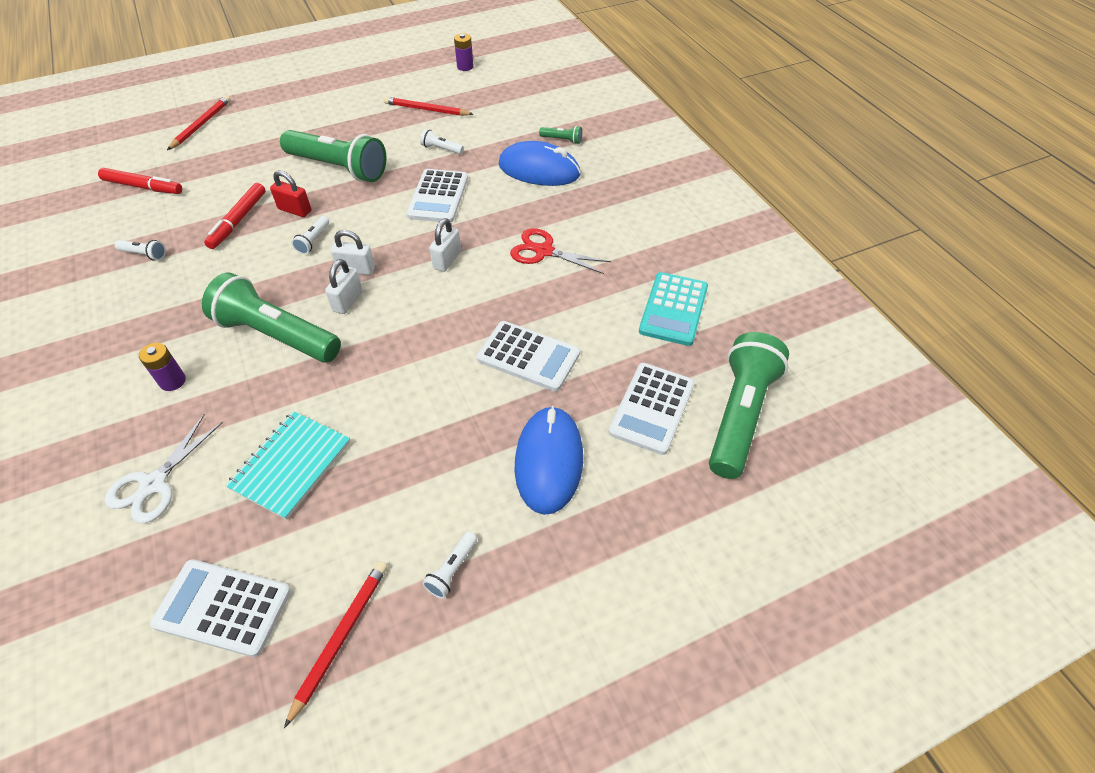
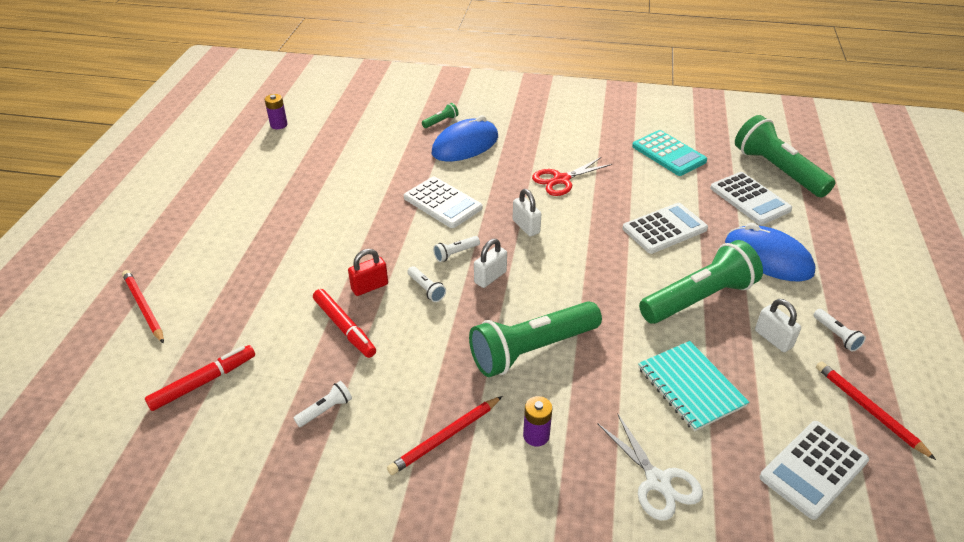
camera: 55 degrees left, 10 degrees down
(338, 168) = (337, 241): green flashlight -> green flashlight (698, 298)
(348, 301) = (525, 295): white padlock -> white padlock (773, 339)
(426, 110) = (314, 166): red pencil -> red pencil (445, 437)
(441, 149) = (381, 179): white flashlight -> white flashlight (455, 253)

